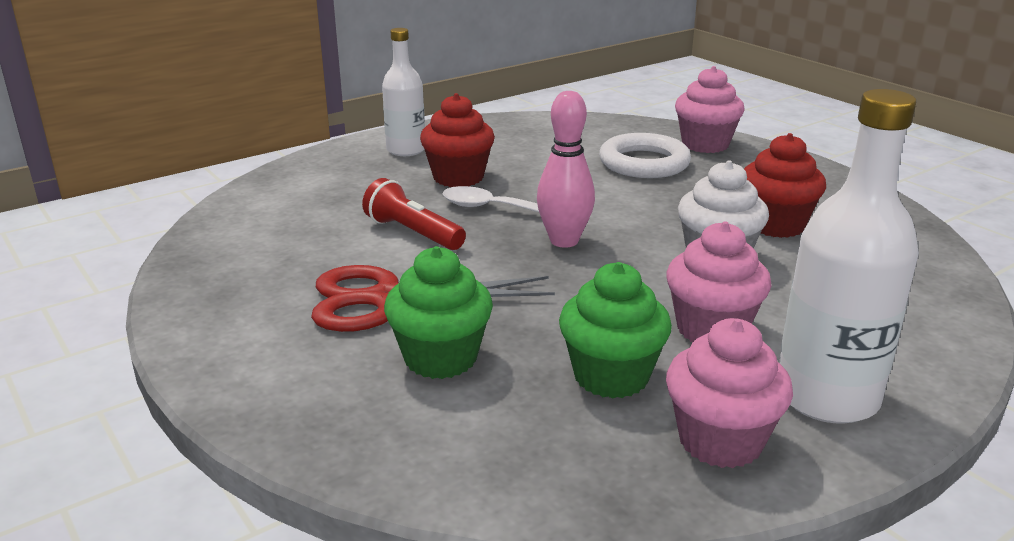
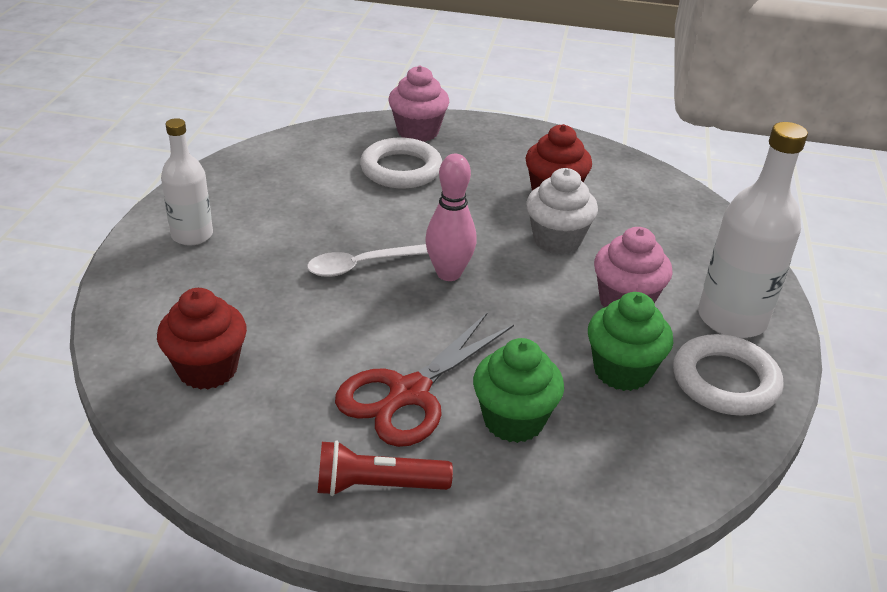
camera: 45 degrees left, 10 degrees up
(413, 233) = (333, 322): red flashlight -> red flashlight (378, 486)
(458, 177) = (283, 246): red cupcake -> red cupcake (208, 369)
(720, 441) = (725, 381): pink cupcake -> white ring

